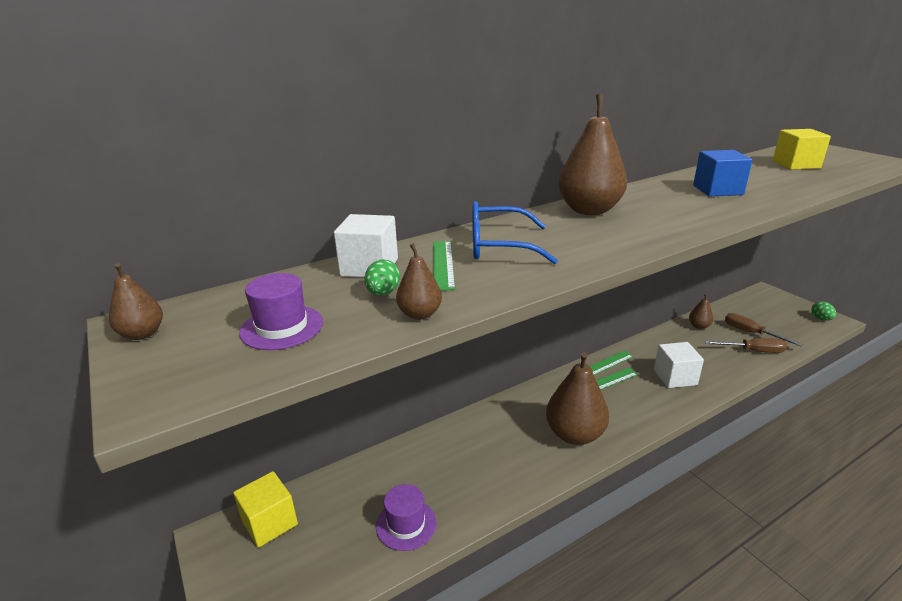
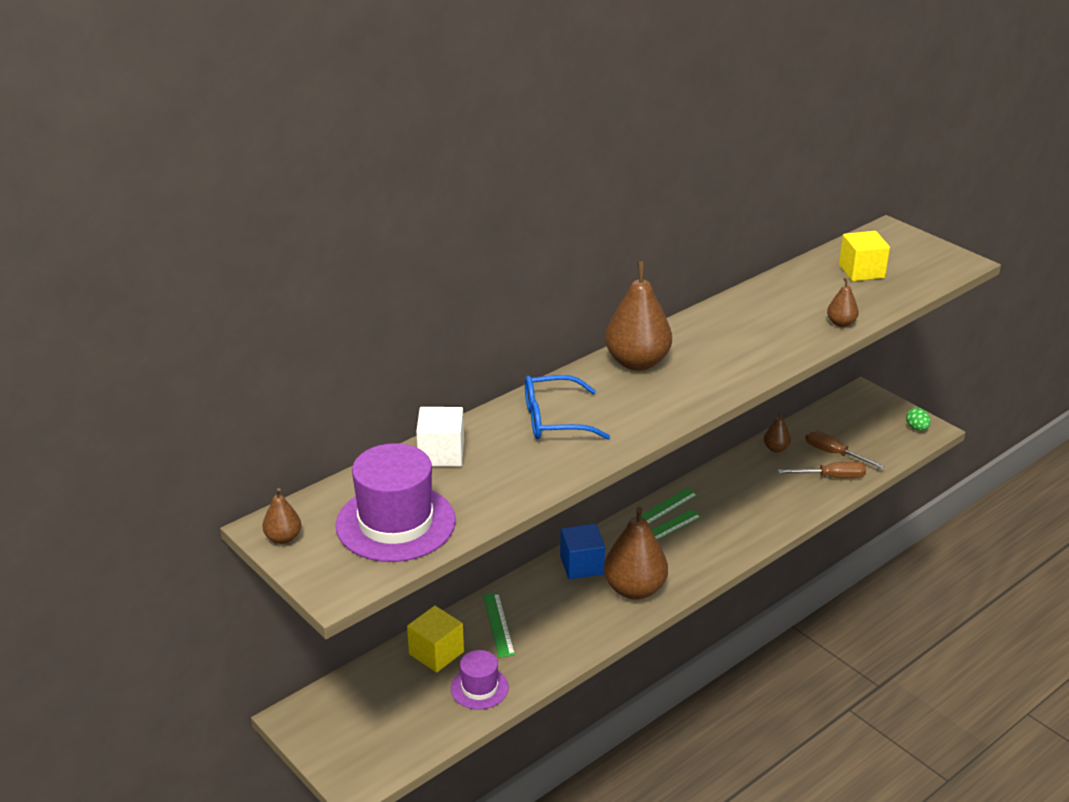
camera: 10 degrees left, 5 degrees up
(269, 522) = (345, 700): yellow cube -> yellow cube (436, 653)
(282, 327) = (395, 523): purple hat -> purple hat, size x1.82
(383, 293) = (465, 482): green egg -> none
(420, 314) = (503, 502): brown pear -> brown pear (841, 323)
(443, 264) = (507, 446): green ruler -> green ruler (498, 624)
(675, 377) = (742, 516): white cube -> none
(717, 190) = (769, 322): blue cube -> blue cube (582, 565)

